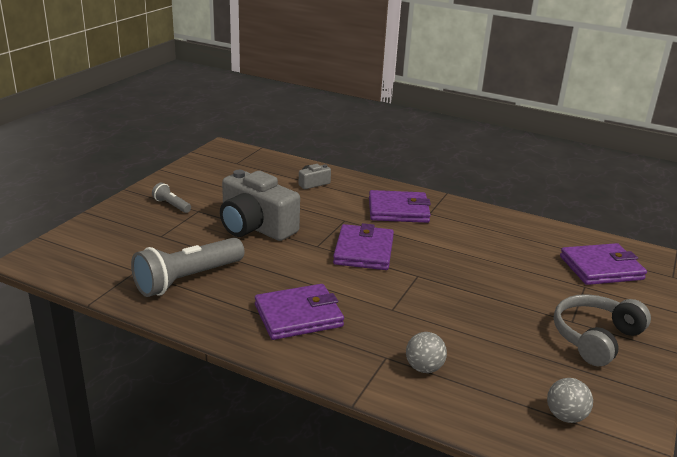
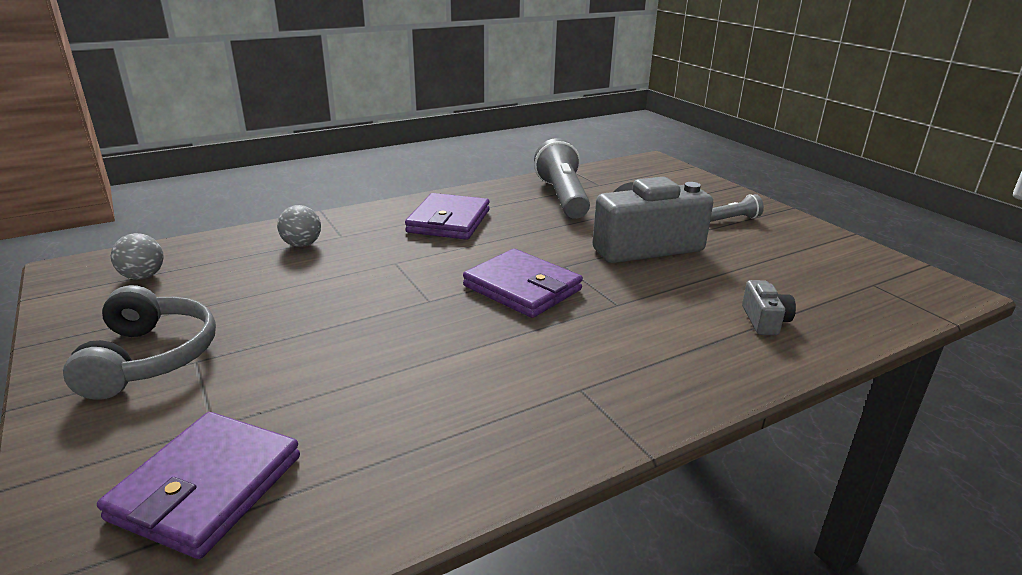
camera: 125 degrees right, 0 degrees up
(398, 210) = (614, 360): purple wallet -> none

